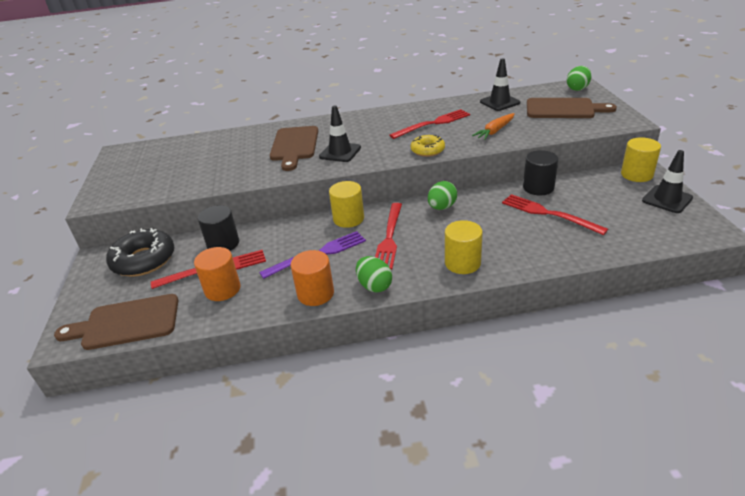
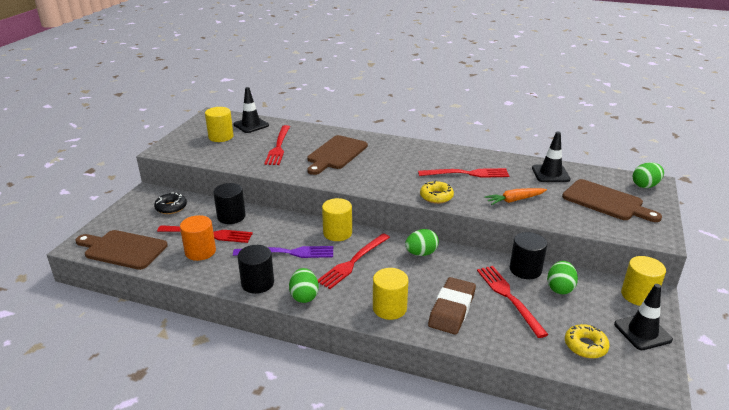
camera: 25 degrees right, 5 degrees down
(144, 260) = (171, 207): black donut -> black donut, size x0.59
(152, 168) = (221, 137): none -> yellow cylinder
(227, 158) = (278, 147): none -> red fork
(315, 294) = (257, 283): orange cylinder -> black cylinder
(340, 152) = (364, 172): black traffic cone -> black traffic cone (251, 125)
(515, 242) = (452, 309): none -> brown eraser
(578, 191) = (560, 288): none -> green egg
(641, 226) = (585, 346): none -> yellow donut

